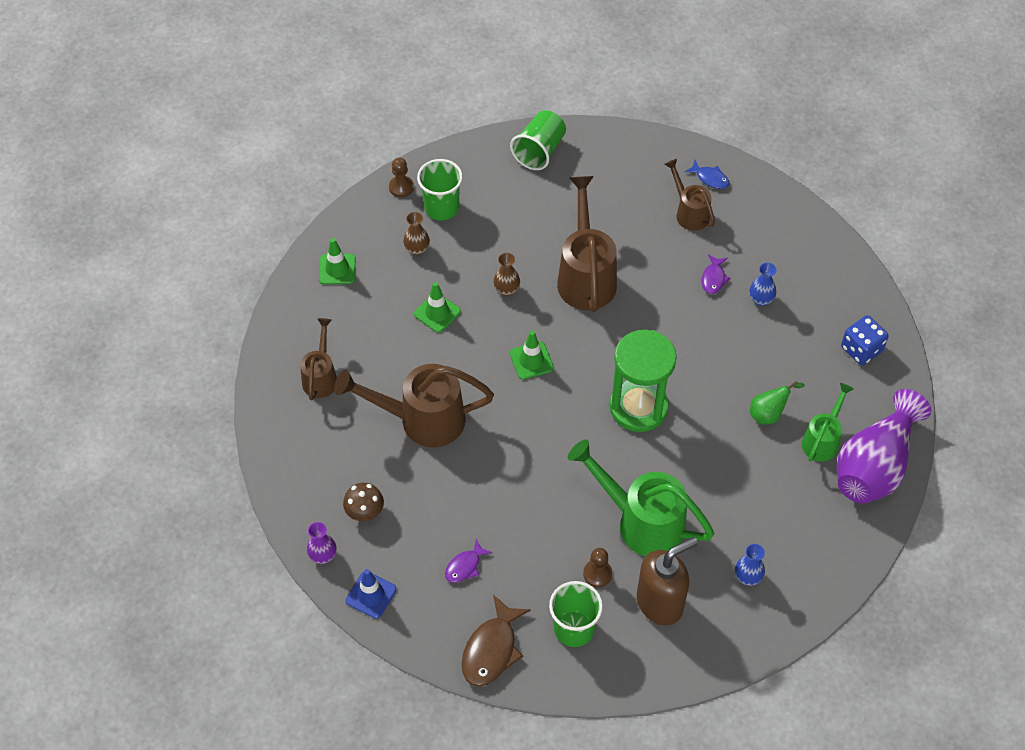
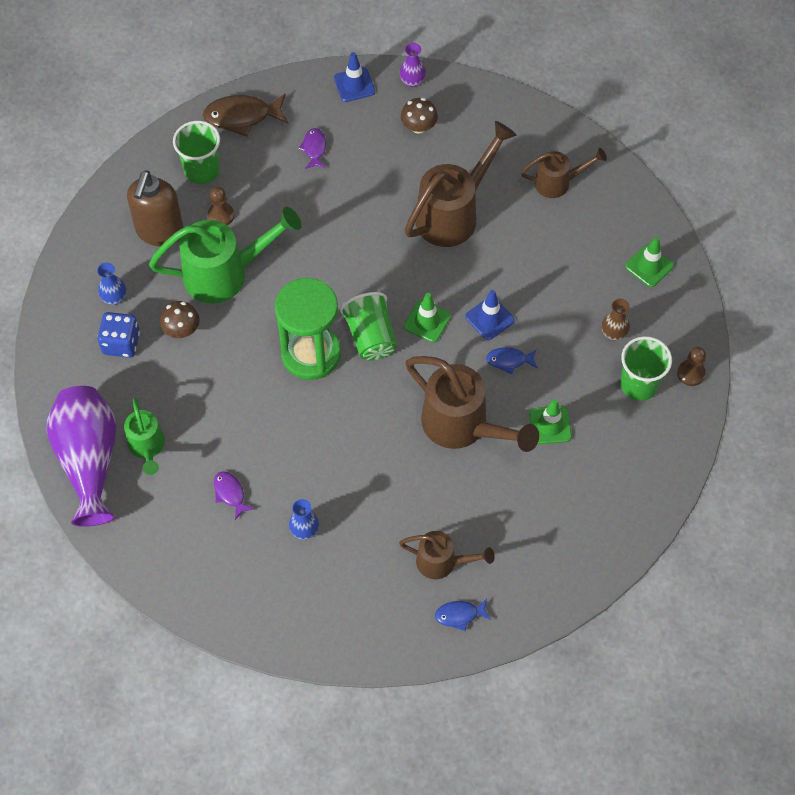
camera: 135 degrees right, 5 degrees up
(321, 377) = (558, 183): brown watering can -> brown watering can turned 60 degrees counterclockwise
(437, 313) = (537, 297): green traffic cone -> green traffic cone (550, 425)
(486, 326) = (489, 318): none -> blue traffic cone
(491, 649) = (242, 117): brown fish -> brown fish turned 75 degrees counterclockwise
(506, 289) = (509, 360): brown vase -> blue fish
(539, 151) = (627, 509): green cup -> green cup (371, 337)
(713, 278) = (361, 515): purple fish -> purple fish (230, 493)
(717, 506) = (181, 329): none -> brown mushroom
(769, 414) = (207, 433): green pear -> none
(861, 349) = (181, 556): blue dice -> blue dice (121, 343)

